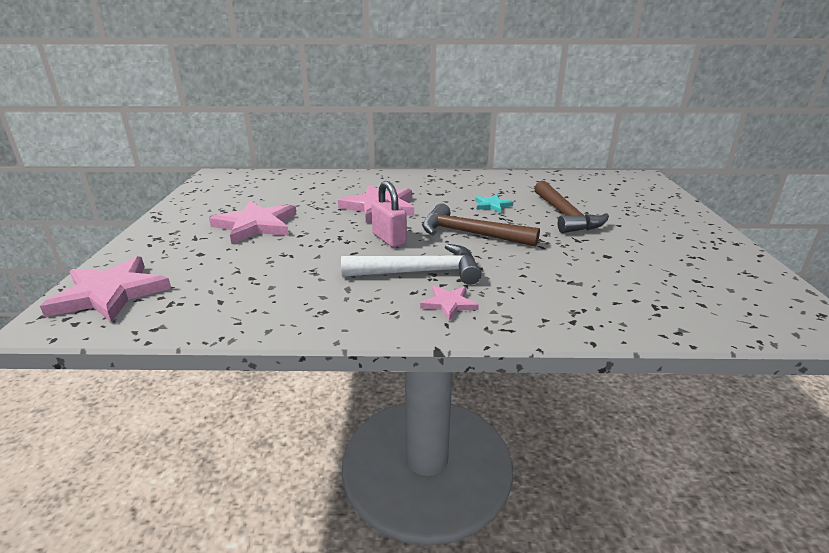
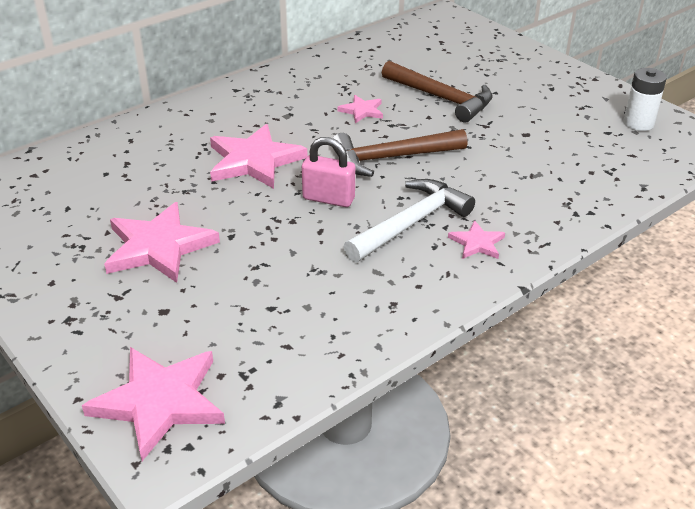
camera: 40 degrees left, 10 degrees up
(492, 205) = (362, 111): turquoise star -> pink star
(743, 285) = (638, 123): none -> white battery

